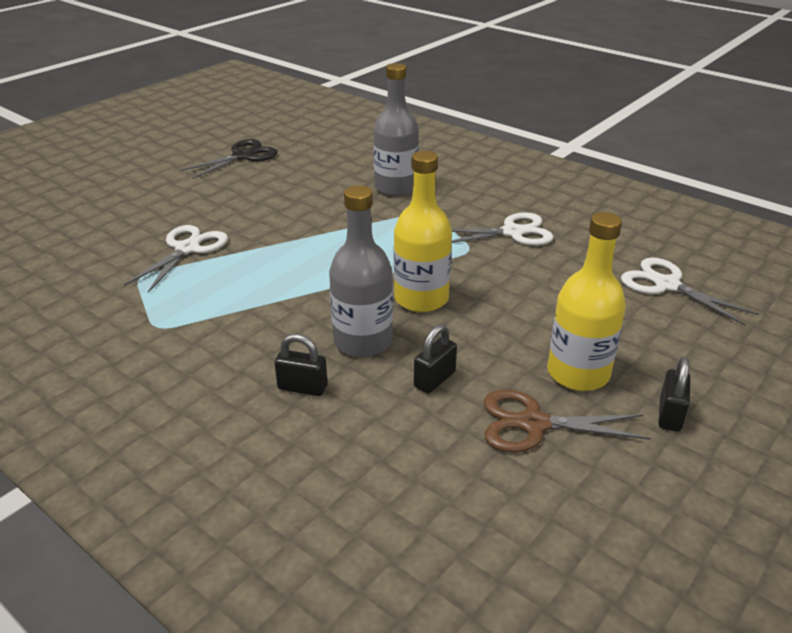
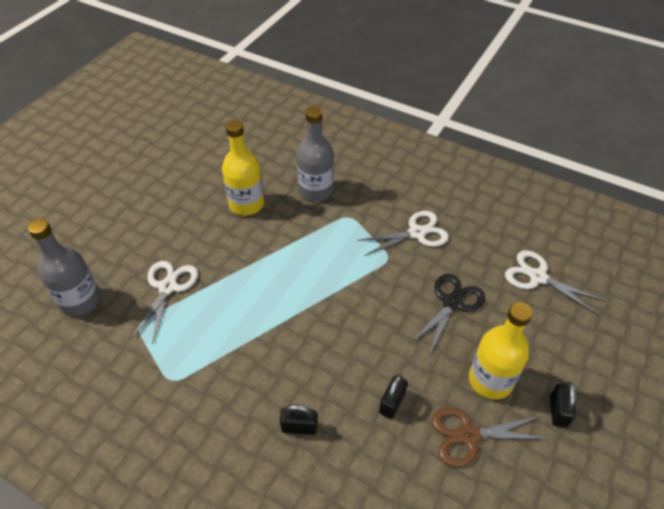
camera: 10 degrees left, 15 degrees up
(243, 156) = (181, 165): black scissors -> black scissors (452, 302)
(363, 341) = (331, 371): grey bottle -> grey bottle (80, 301)
(421, 299) = (364, 318): yellow bottle -> yellow bottle (246, 204)

